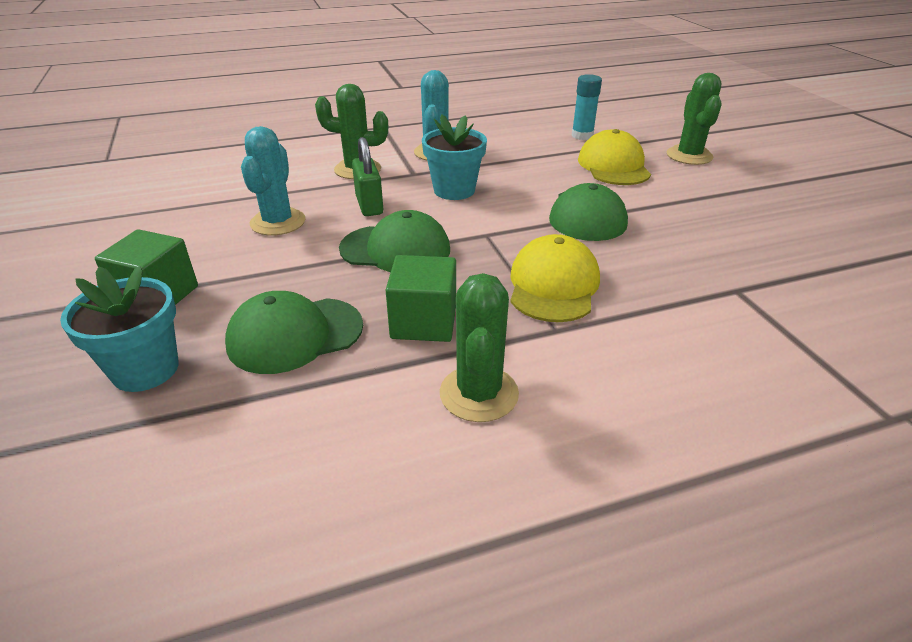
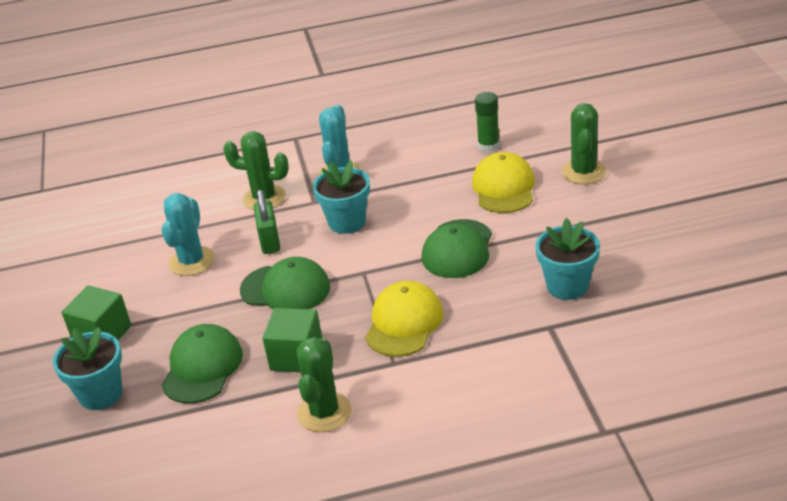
camera: 10 degrees right, 0 degrees up
(295, 335) = (202, 367): green cap -> green cap turned 120 degrees clockwise
(582, 135) = (488, 146): turquoise glue stick -> green glue stick
(732, 249) = (567, 286): none -> turquoise flower pot

